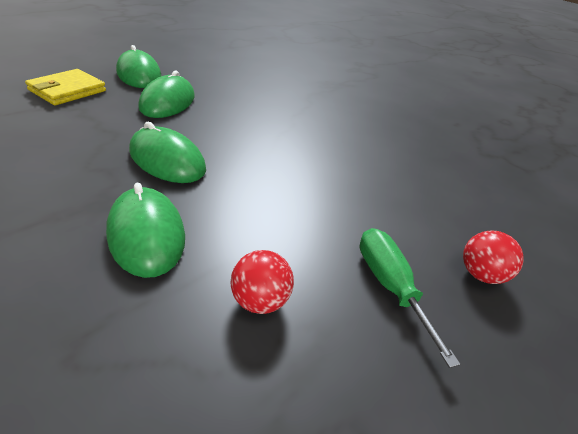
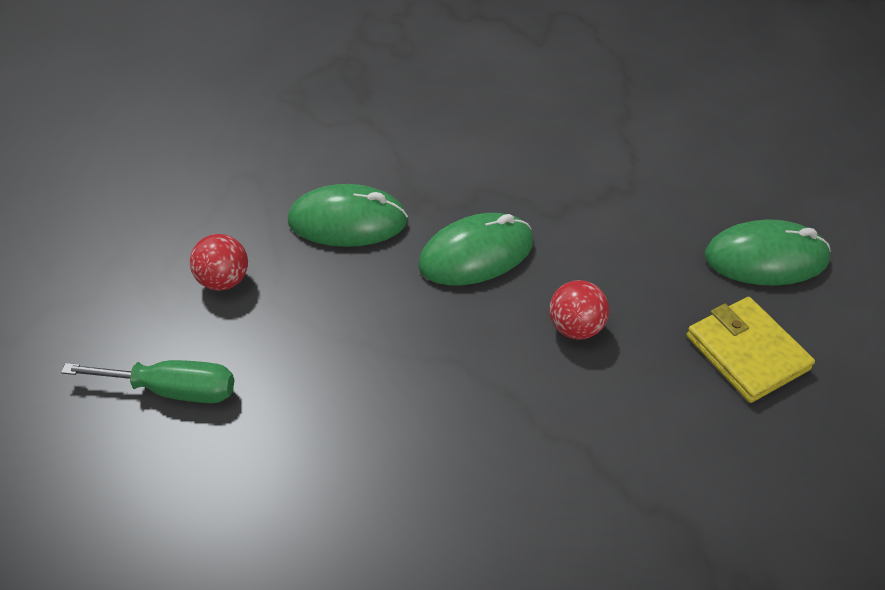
camera: 120 degrees right, 10 degrees up
(67, 90) = (691, 178): yellow wallet -> yellow wallet (747, 352)
(168, 102) = (650, 279): green mouse -> none
(480, 274) = (124, 499): red ball -> red ball (575, 328)

